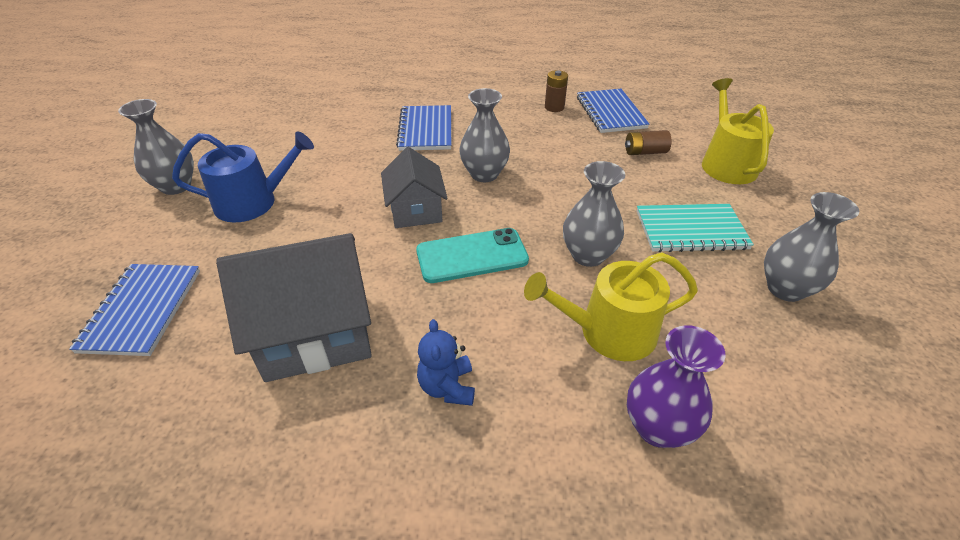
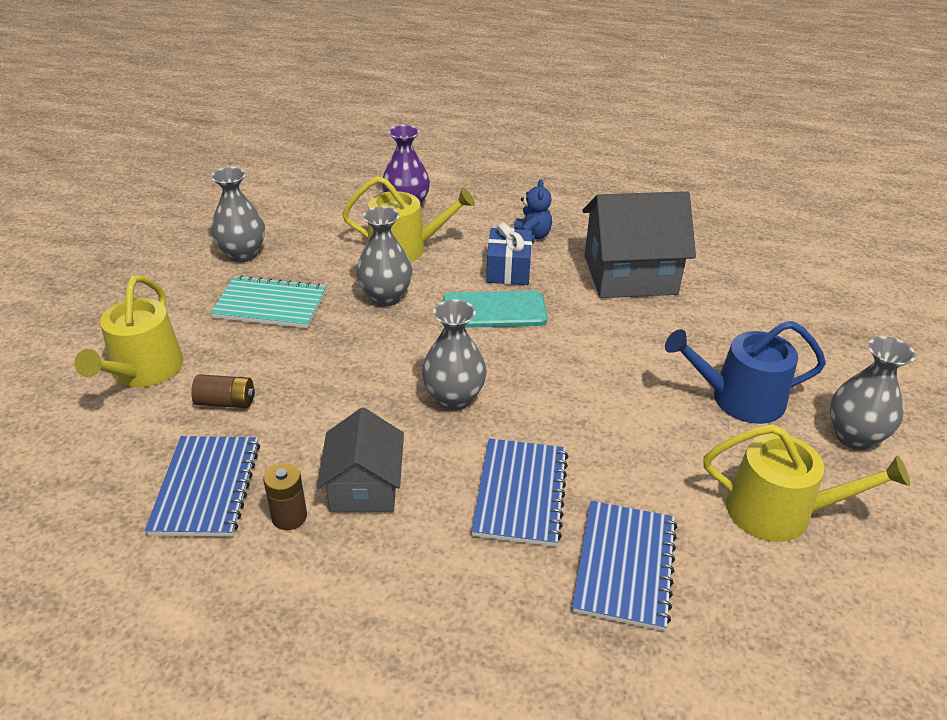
camera: 170 degrees left, 5 degrees down
(142, 310) = (783, 306): blue notebook -> blue notebook (624, 566)
(264, 139) = (779, 511): none -> yellow watering can
(416, 210) = (545, 363): grey house -> grey house (364, 487)
(468, 316) = (508, 269): none -> blue gift

